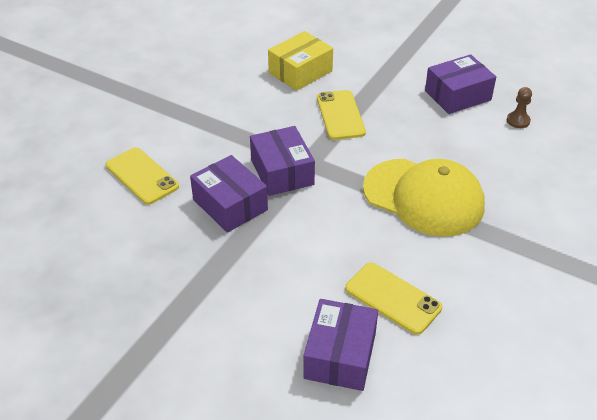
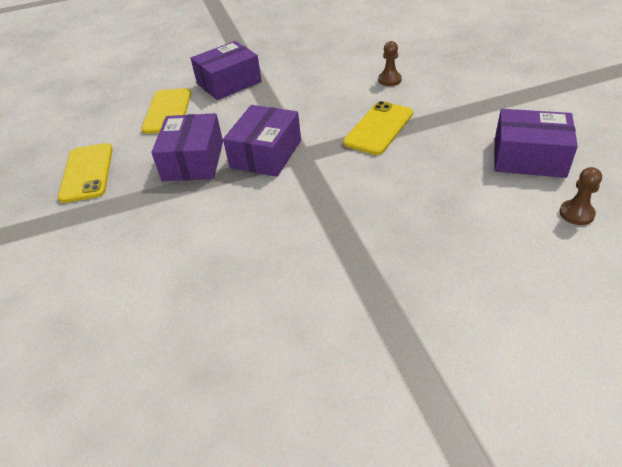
camera: 45 degrees right, 0 degrees up
(300, 72) = (389, 80): yellow box -> brown pawn
(340, 355) = (92, 342): purple box -> purple box (229, 83)
(393, 298) = (204, 320): yellow phone -> yellow phone (87, 172)
(423, 197) = (362, 239): yellow cap -> none

